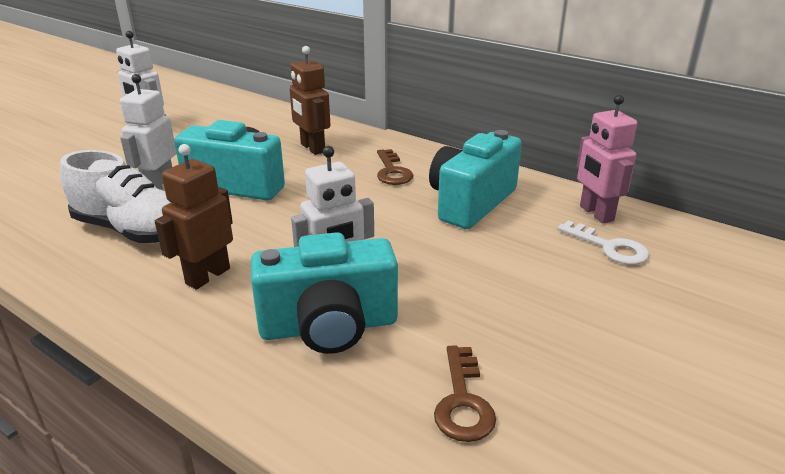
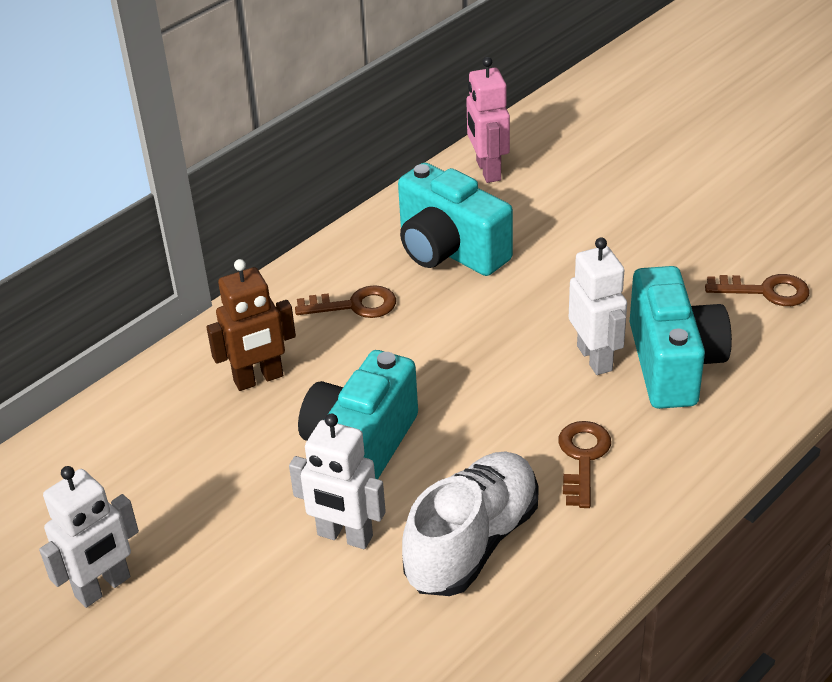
camera: 80 degrees left, 10 degrees up
(207, 276) = (583, 458): brown robot -> brown key
(596, 213) = (488, 171): pink robot -> pink robot turned 90 degrees clockwise
(609, 247) = (553, 176): white key -> none

